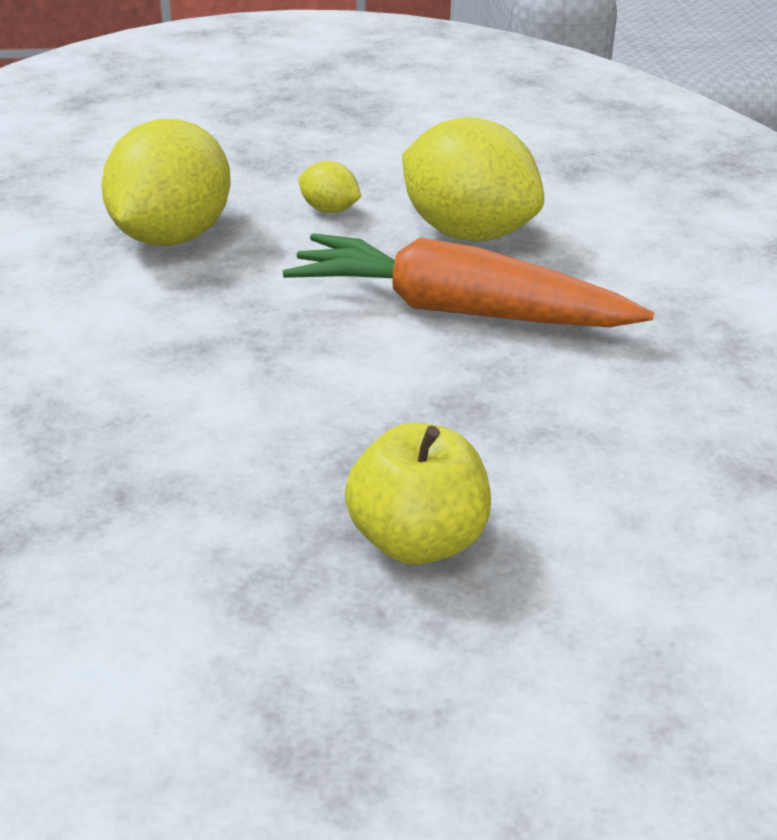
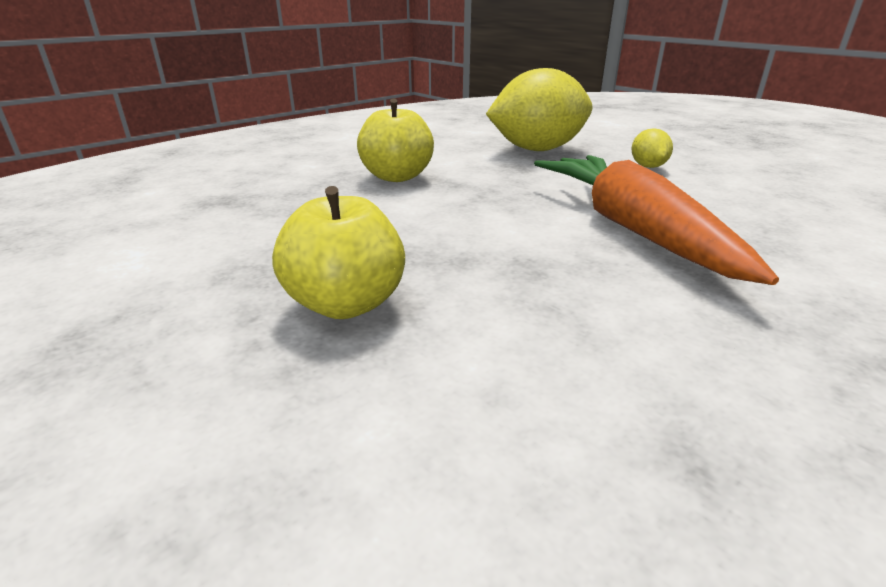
camera: 55 degrees right, 5 degrees down
(110, 375) = (397, 177): none -> yellow apple
(467, 233) = (725, 203): yellow lemon -> none

